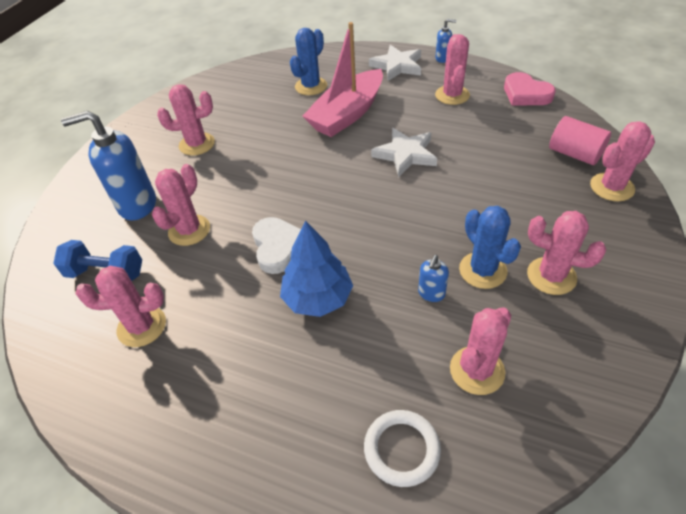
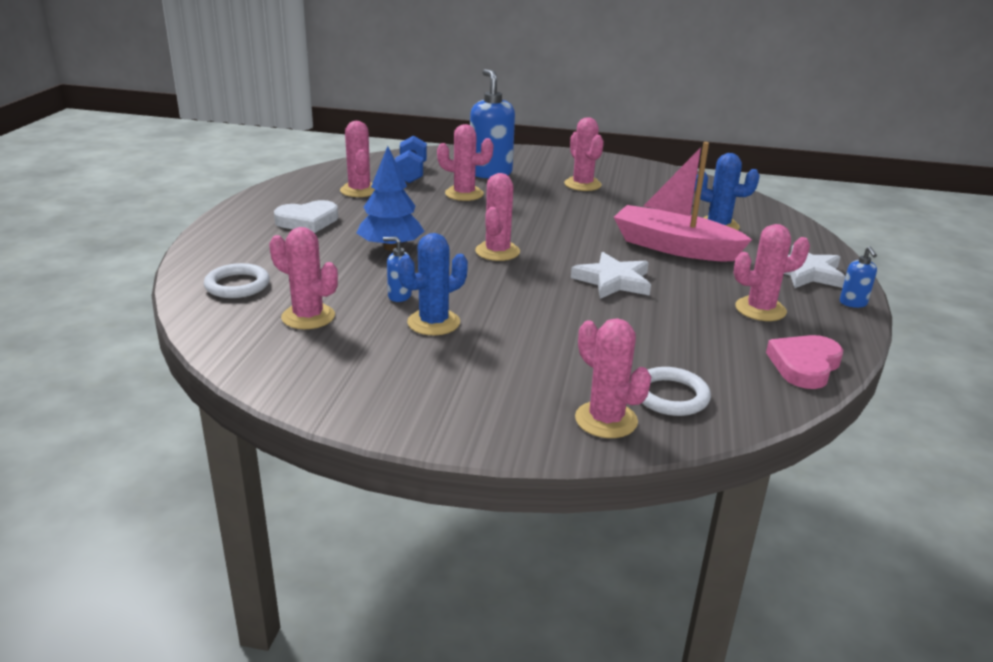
camera: 75 degrees right, 20 degrees down
(278, 247) = (450, 228): white heart -> white heart (307, 221)
(551, 276) = (430, 362): pink cactus -> pink cactus (497, 251)
(574, 154) = (670, 396): pink cylinder -> white ring

